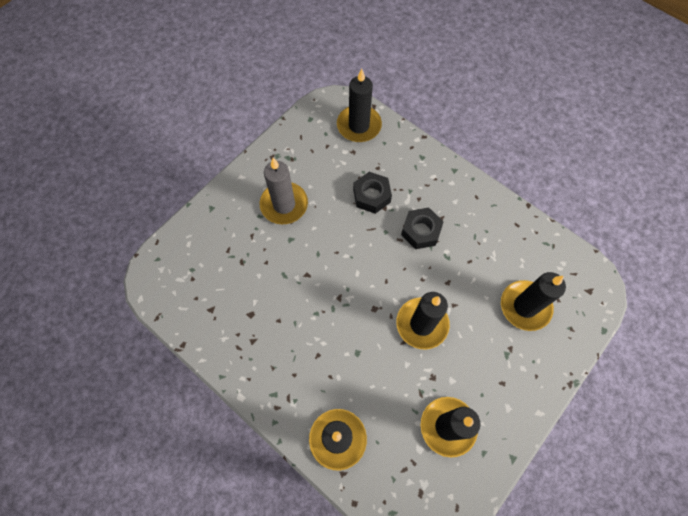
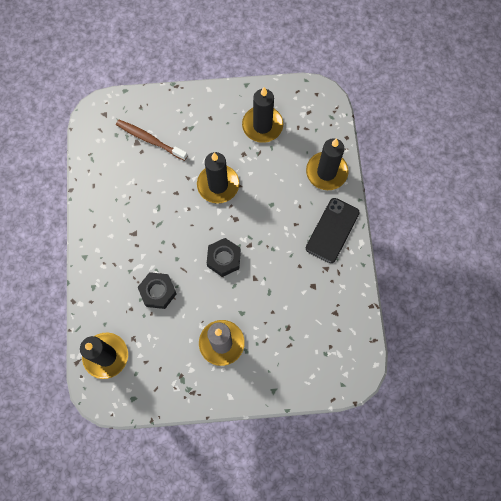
camera: 135 degrees left, 5 degrees up
(278, 382) = (332, 230): none -> black phone
(421, 231) = (155, 237): black nut -> black nut (224, 259)
(525, 306) = (150, 140): black candle -> brown toothbrush

